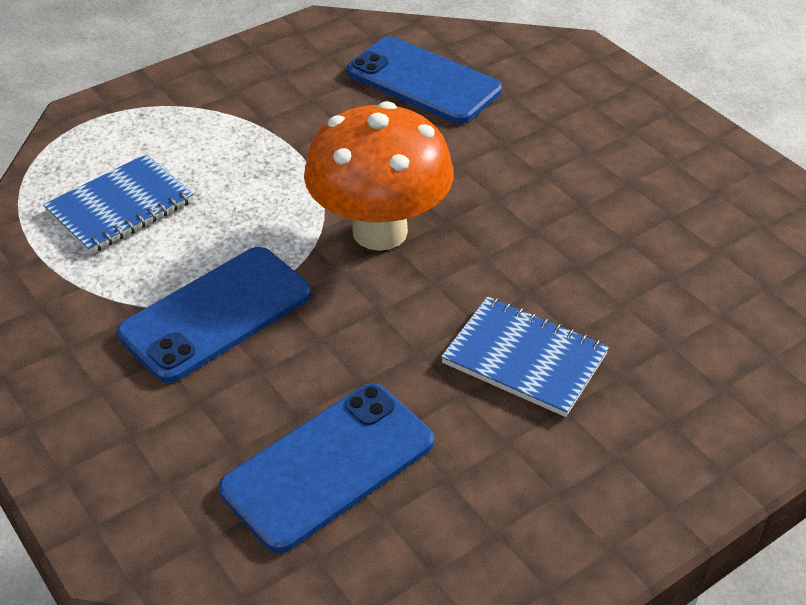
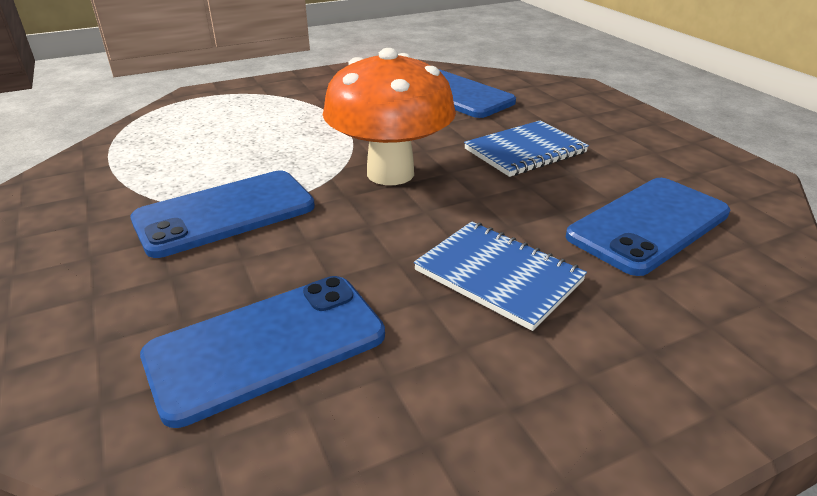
camera: 10 degrees right, 10 degrees down
(120, 207) = (190, 142): blue notebook -> blue notebook (525, 151)
(666, 274) = (648, 225): none -> blue phone

